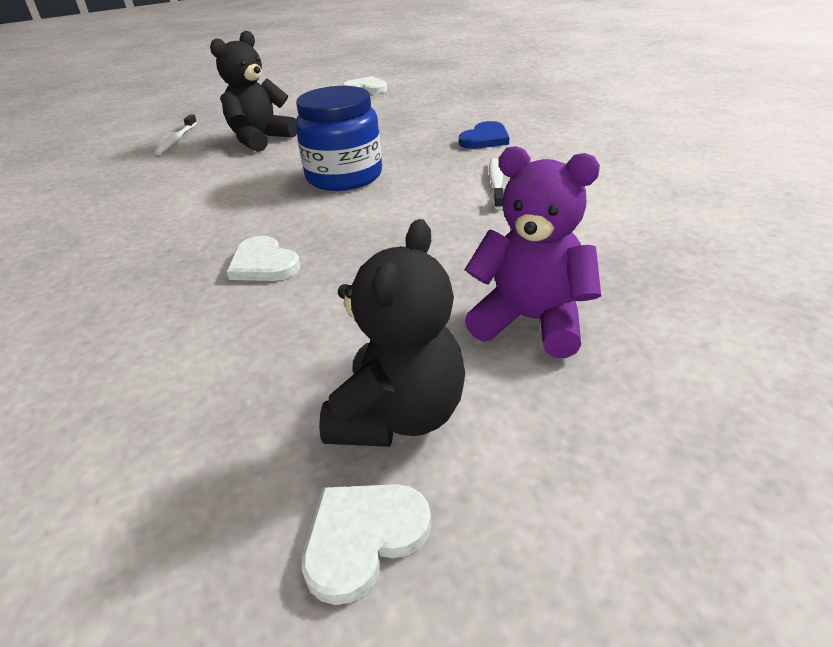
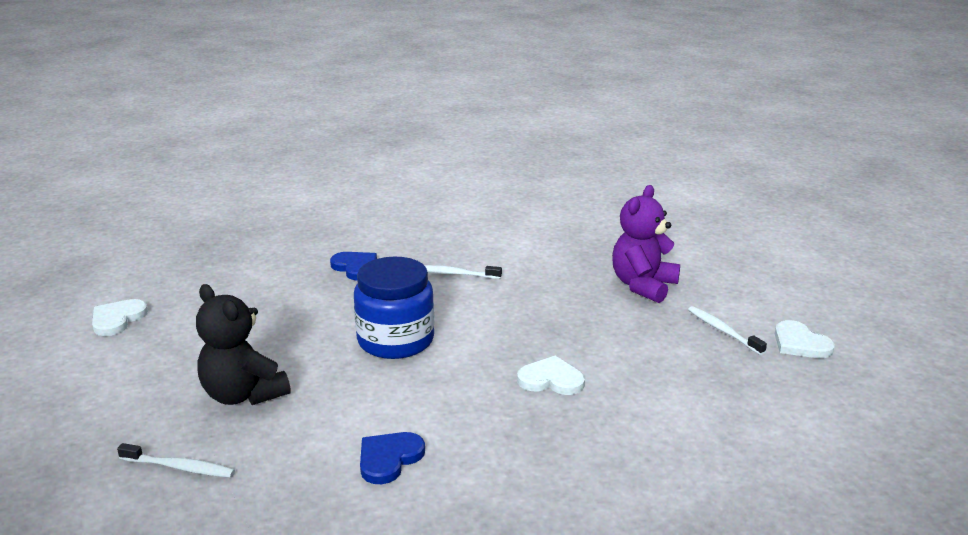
camera: 85 degrees left, 10 degrees down
(154, 201) = (389, 459): none -> blue heart
(263, 264) = (551, 380): white heart -> white heart turned 135 degrees counterclockwise
(398, 416) = (723, 331): black teddy bear -> white toothbrush

